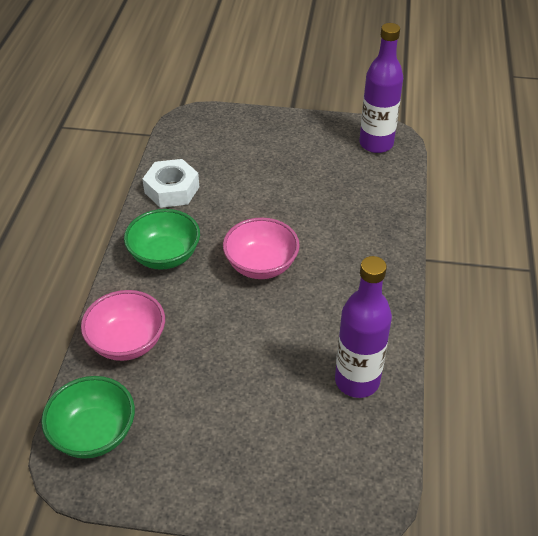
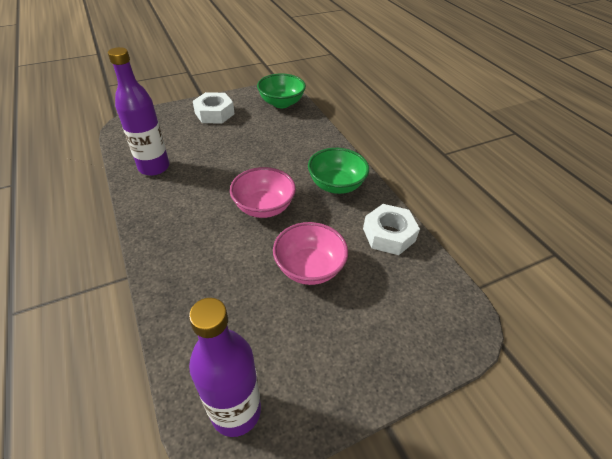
camera: 145 degrees right, 0 degrees up
(127, 342) = (305, 136): pink bowl -> pink bowl (309, 268)
(216, 461) = (214, 113): none -> white nut

